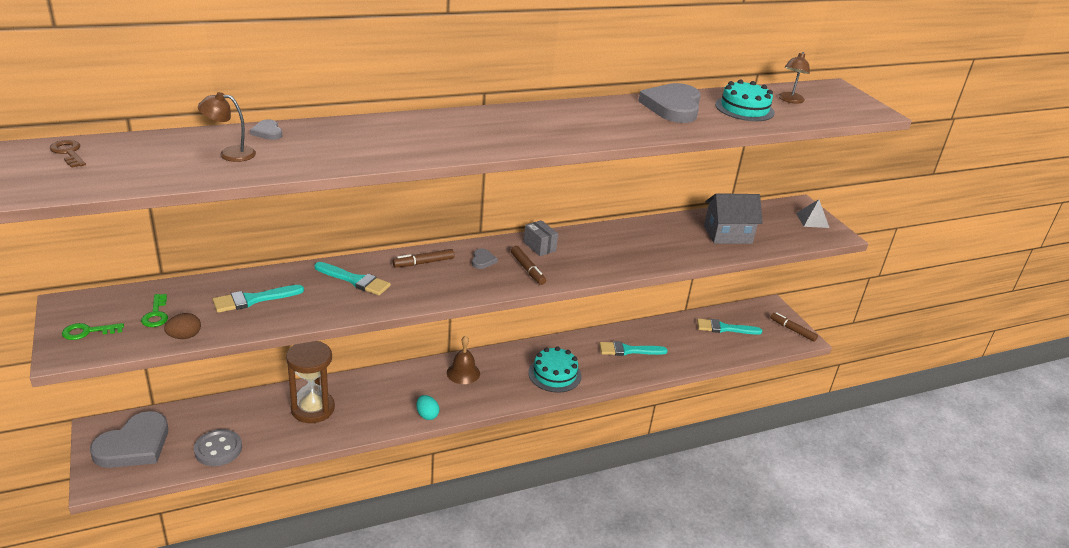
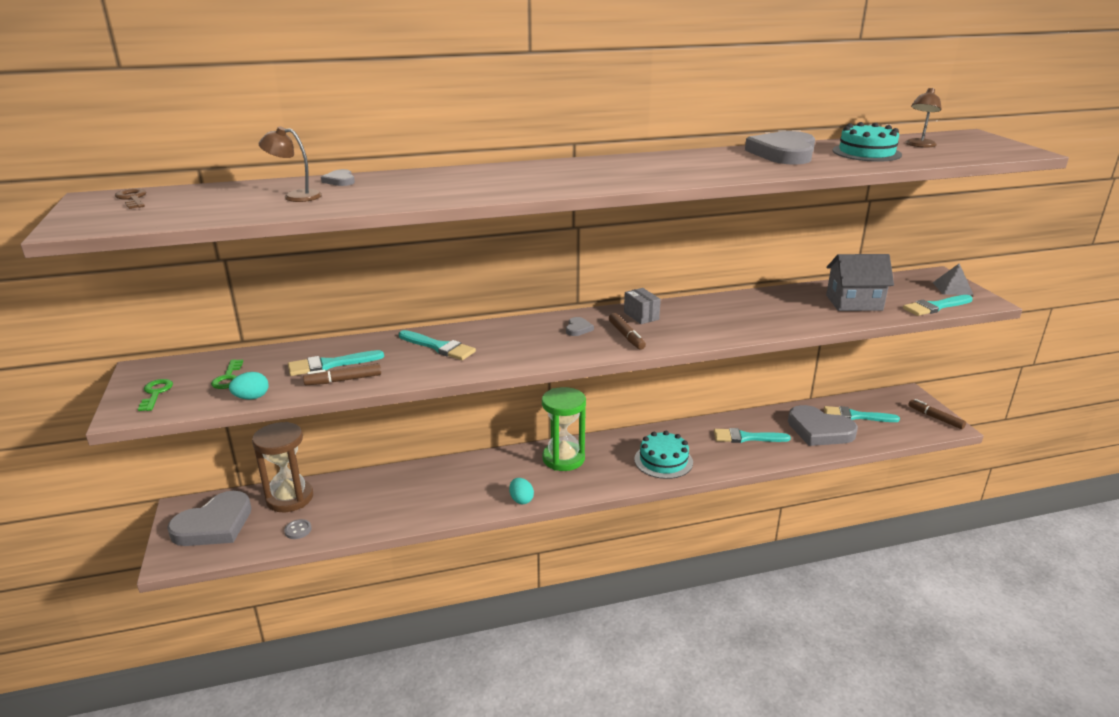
camera: 10 degrees right, 5 degrees down
(88, 332) = (155, 393): green key -> green key turned 90 degrees clockwise
(184, 336) = (252, 397): brown egg -> turquoise egg
(218, 449) = (298, 530): grey button -> grey button, size x0.54
(313, 409) = (401, 492): brown hourglass -> brown hourglass (290, 498)
(423, 263) = (514, 331): brown marker -> brown marker (343, 380)
(463, 373) = (563, 458): brown bell -> green hourglass
(692, 343) = (819, 430): none -> grey heart
(797, 240) = (935, 307): none -> turquoise brush

